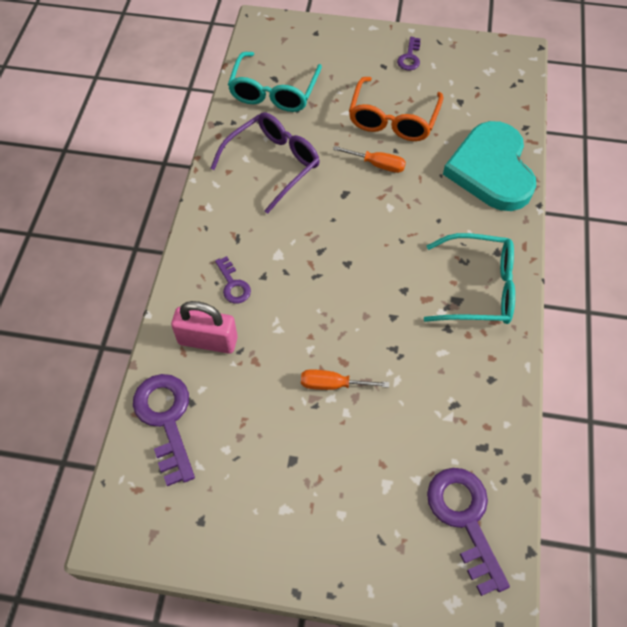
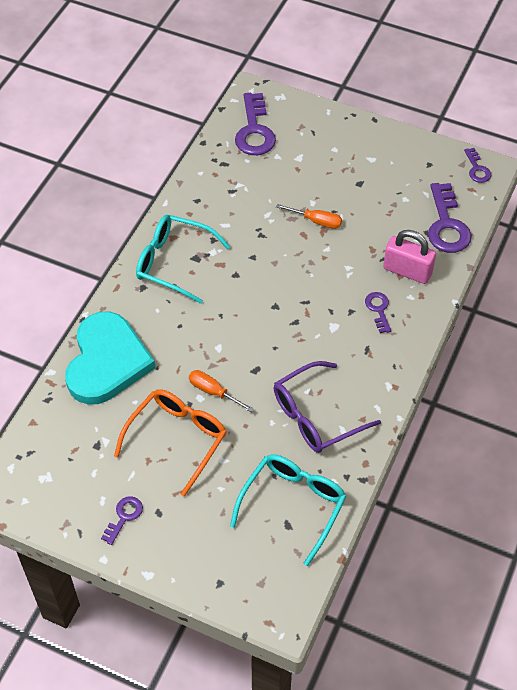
camera: 165 degrees left, 5 degrees down
(130, 529) = (477, 169): none -> purple key

